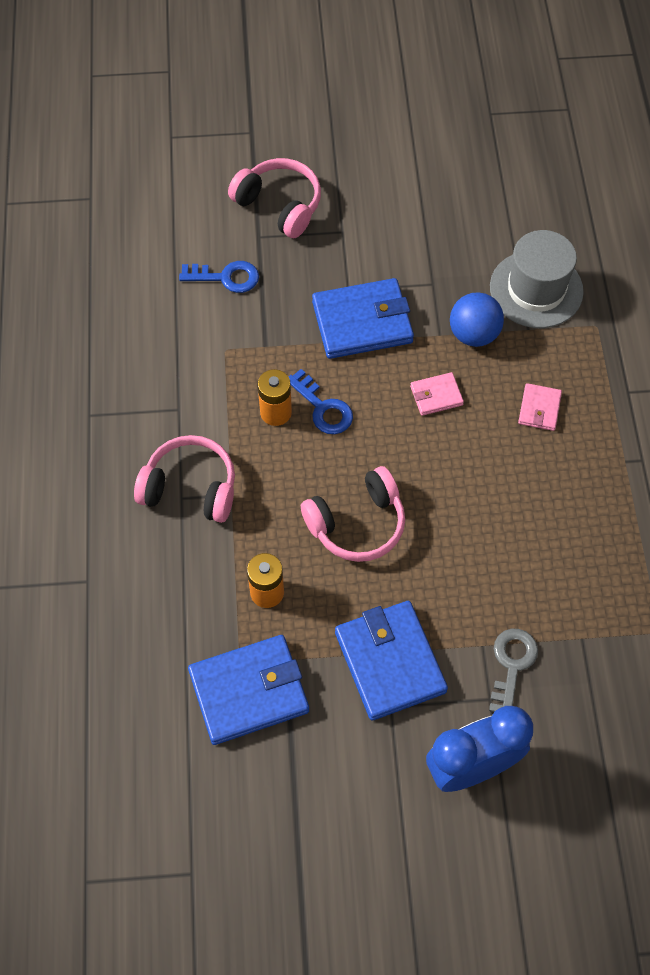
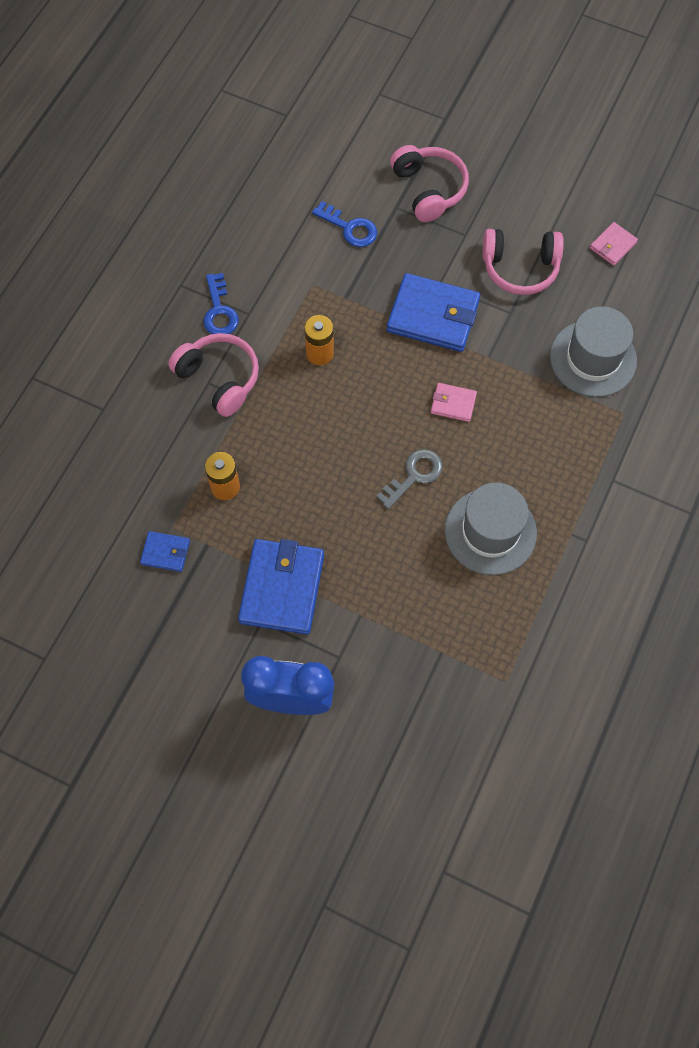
camera: 30 degrees right, 5 degrees up
(249, 691) = (165, 552): blue wallet -> blue wallet, size x0.49
(323, 408) = (358, 368): blue key -> blue key (219, 311)
(357, 524) = (326, 471): pink headphones -> pink headphones (520, 268)
(473, 334) = (516, 370): blue ball -> none
(512, 664) = (373, 641): grey key -> grey key (414, 475)
(539, 409) = (529, 456): pink wallet -> pink wallet (613, 245)
(551, 498) = (490, 531): none -> grey hat

